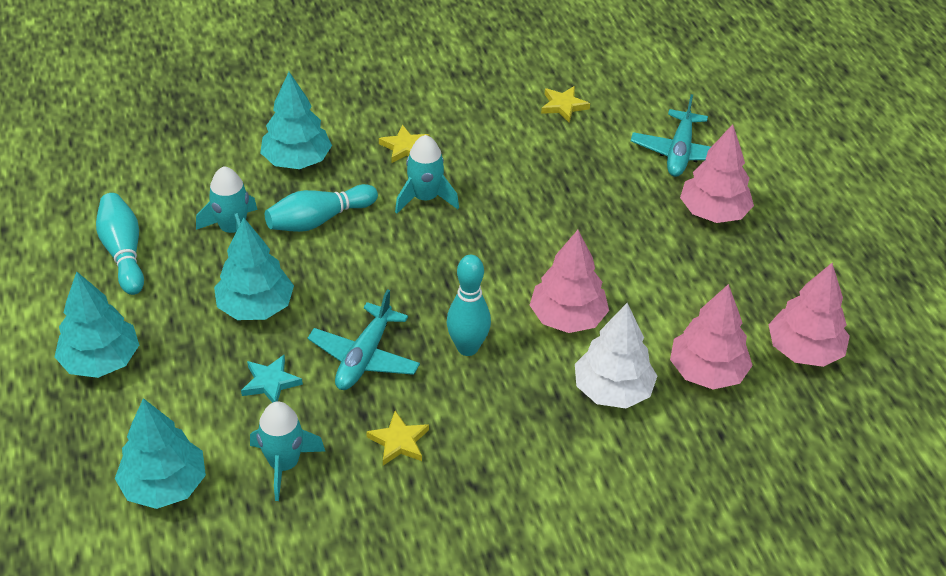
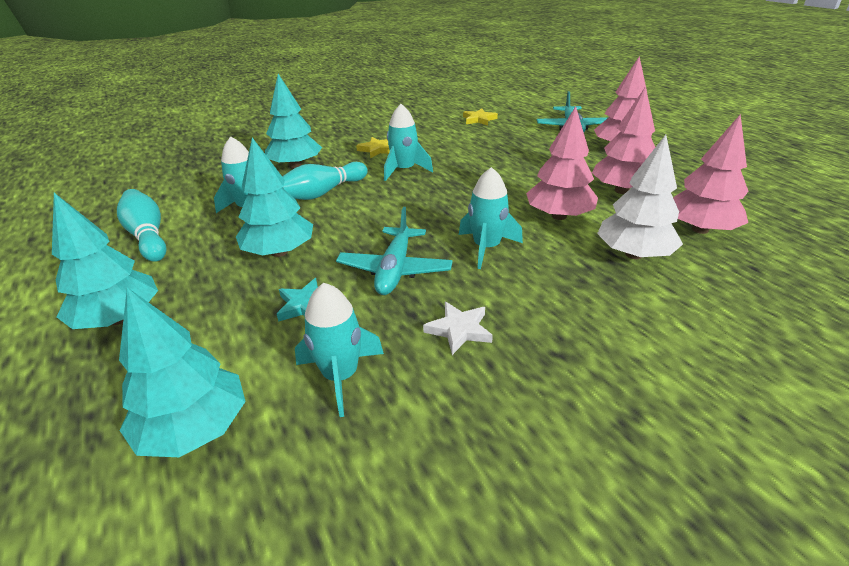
camera: 10 degrees left, 10 degrees down
(399, 441) = (459, 330): yellow star -> white star
(467, 348) = (487, 248): turquoise bowling pin -> turquoise rocket
(804, 350) = (759, 205): pink tree -> pink tree (621, 191)

